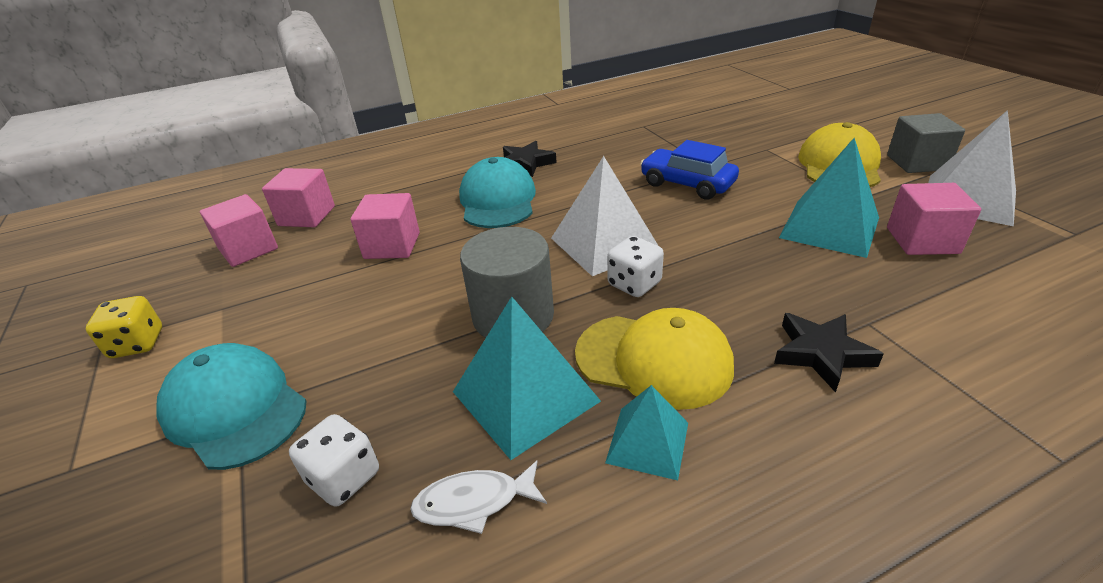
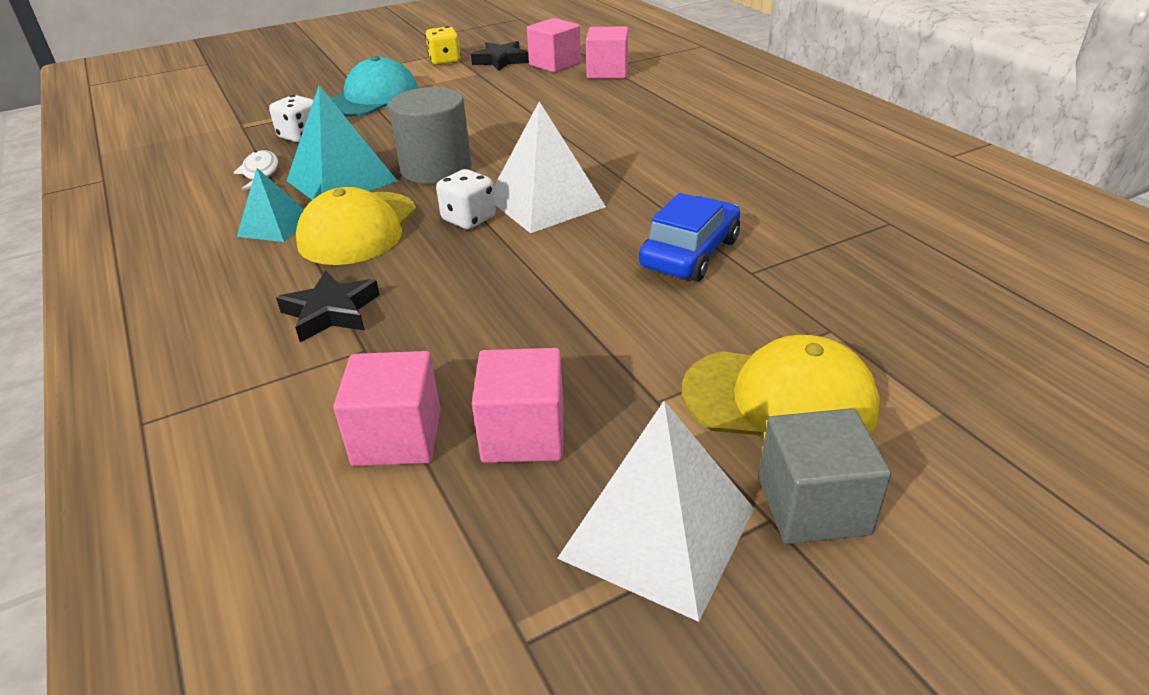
camera: 85 degrees right, 0 degrees up
(392, 245) = (553, 110): pink cube -> pink cube (397, 437)
(498, 200) = (639, 144): turquoise cap -> none
(526, 163) = (733, 150): black star -> black star (500, 60)
(829, 227) = (567, 355): turquoise pyramid -> none

